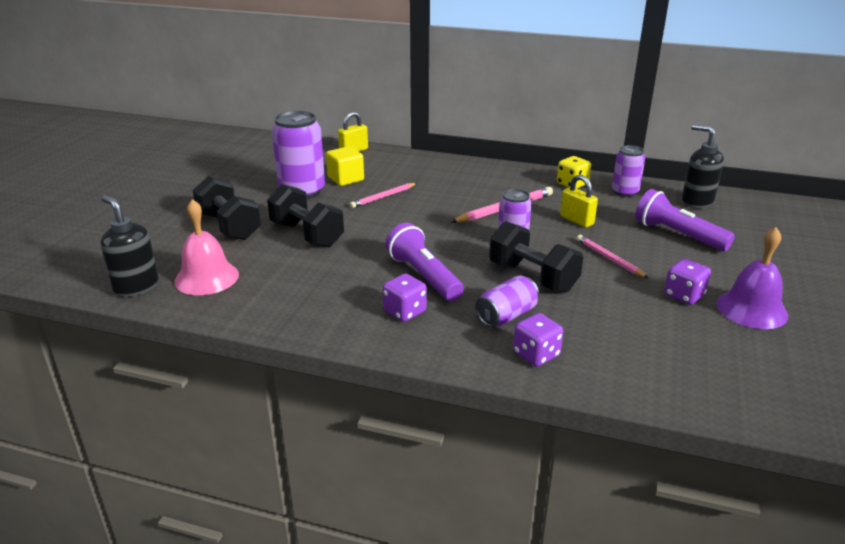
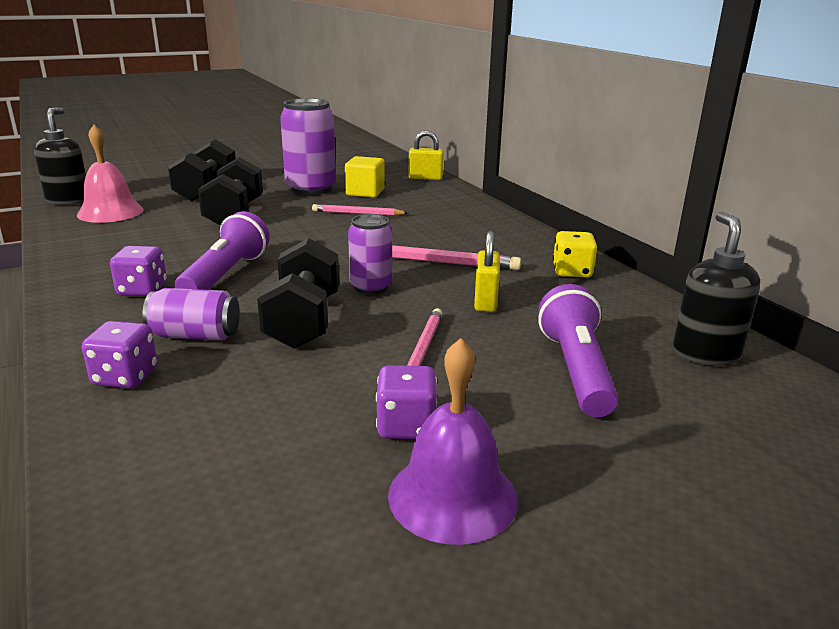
camera: 45 degrees right, 5 degrees down
(625, 192) = (621, 303): purple can -> none

